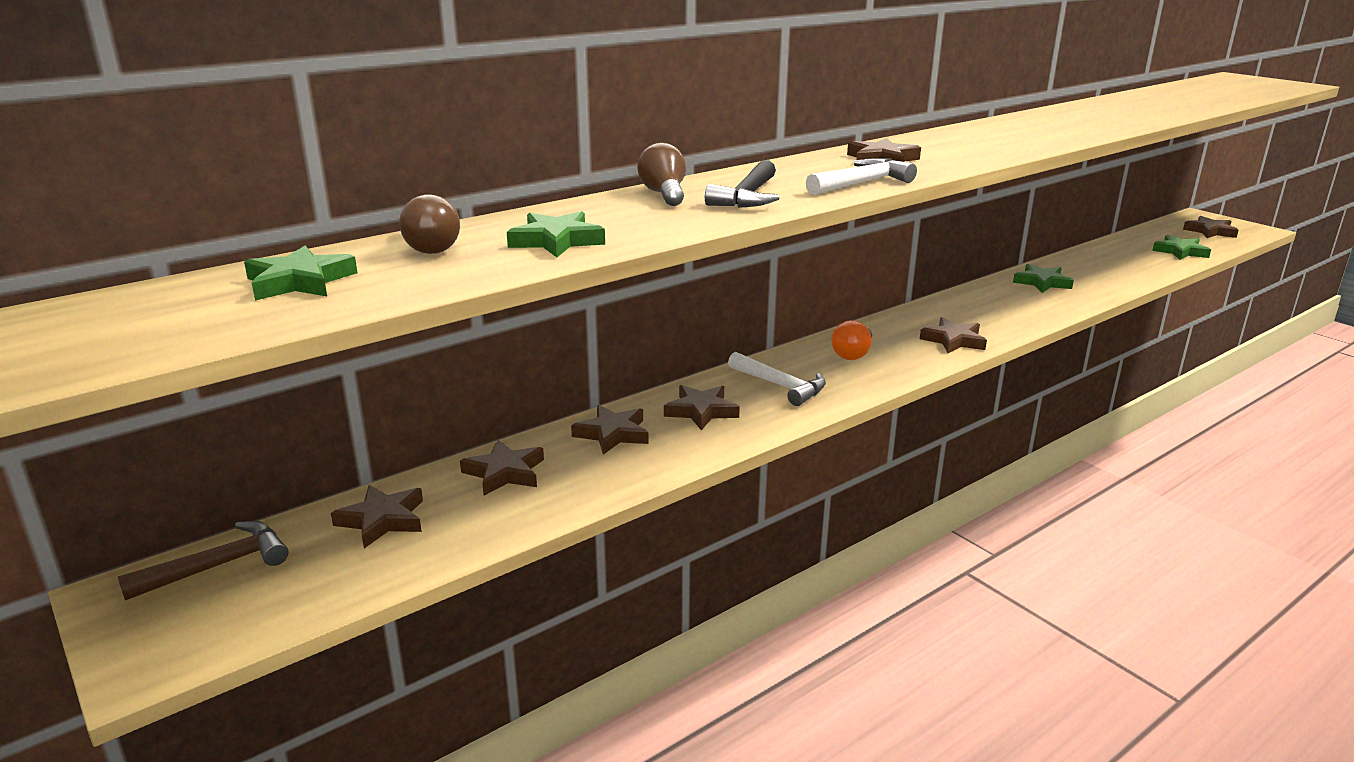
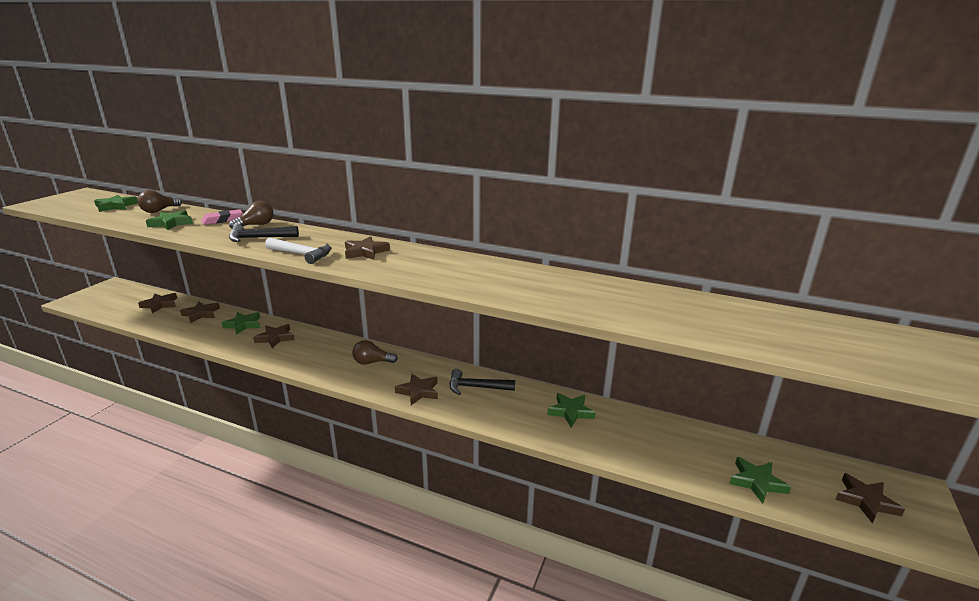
camera: 60 degrees right, 0 degrees up
(219, 566) = (128, 291): brown hammer -> none
(594, 210) = (222, 220): none -> pink eraser
(612, 434) = (243, 325): brown star -> green star
(781, 386) = (315, 351): white hammer -> none
(853, 354) = (372, 362): orange light bulb -> brown light bulb
(964, 311) = (476, 387): none -> black hammer

